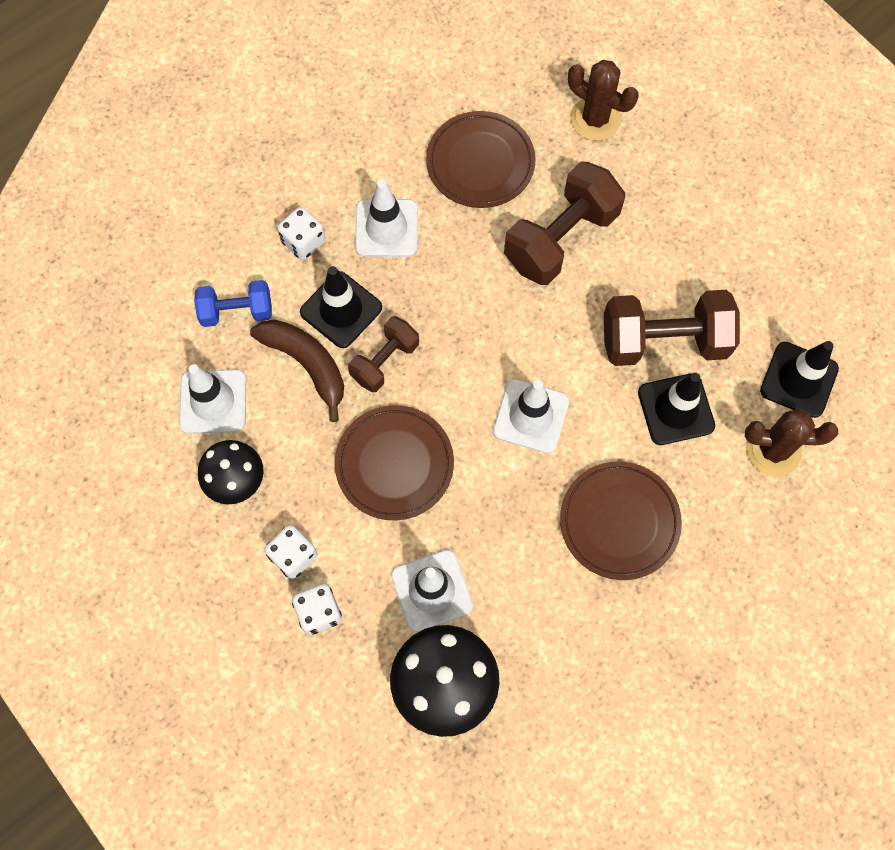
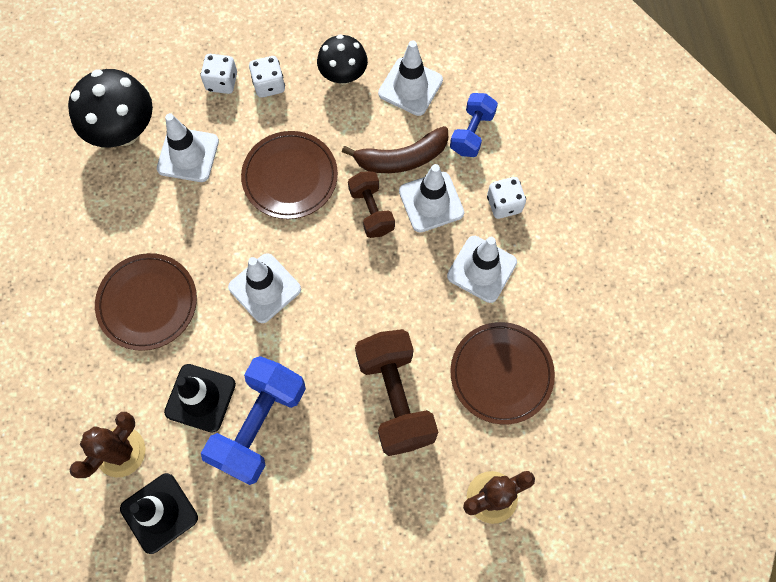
camera: 120 degrees right, 0 degrees up
(341, 310) = (431, 202): black traffic cone -> white traffic cone
(664, 341) = (259, 425): brown dumbbell -> blue dumbbell

